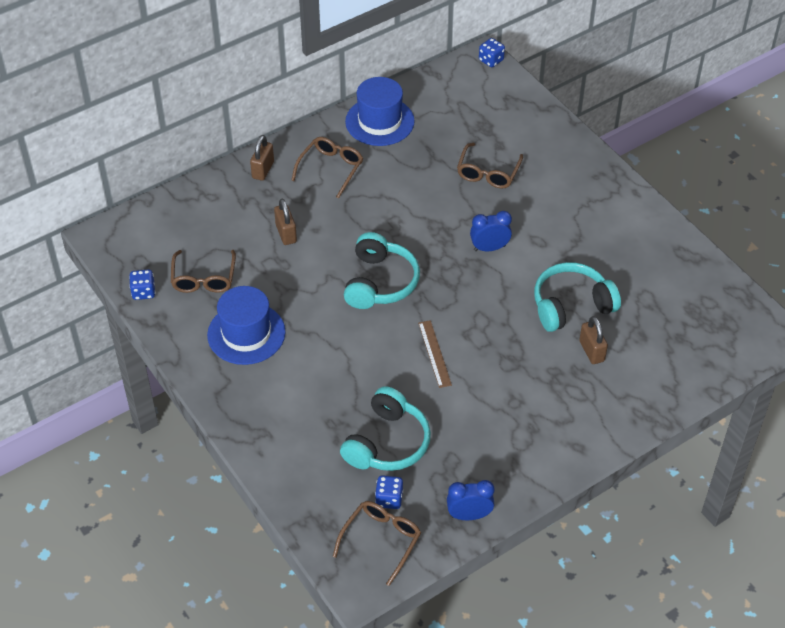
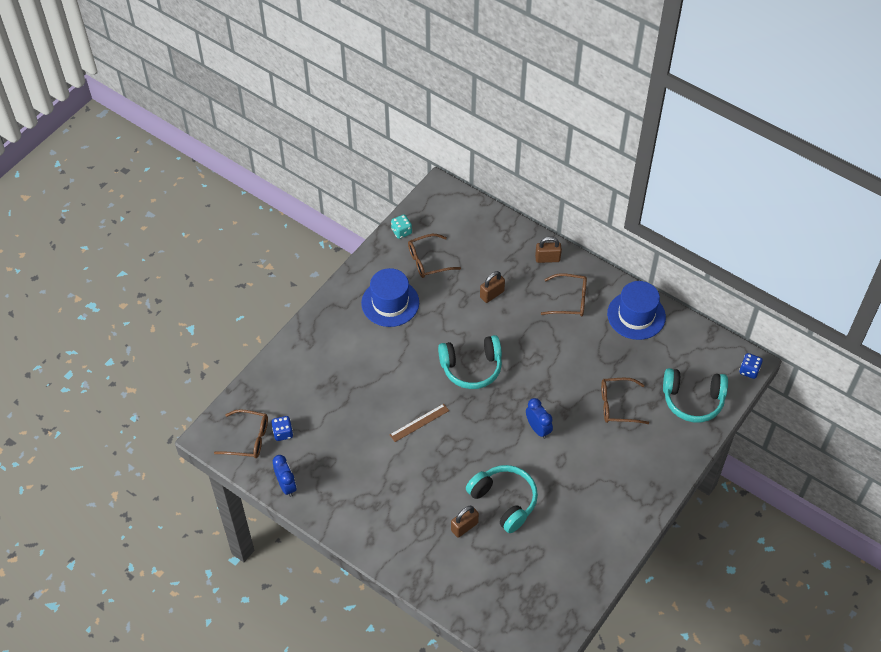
camera: 70 degrees right, 5 degrees up
(143, 292) = (401, 232): blue dice -> turquoise dice
(387, 443) = (329, 417): turquoise headphones -> turquoise headphones (693, 400)

